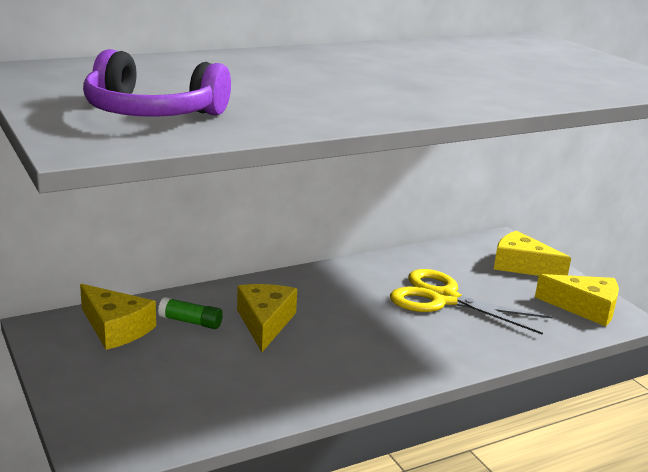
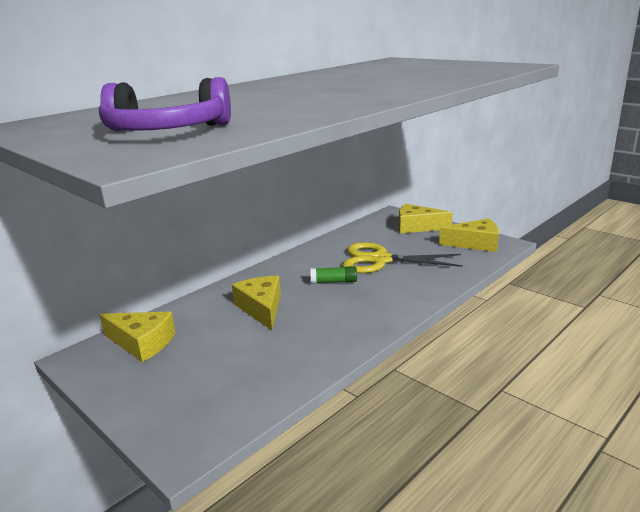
camera: 15 degrees left, 0 degrees up
(190, 322) = (202, 322): green glue stick -> green glue stick (334, 282)

